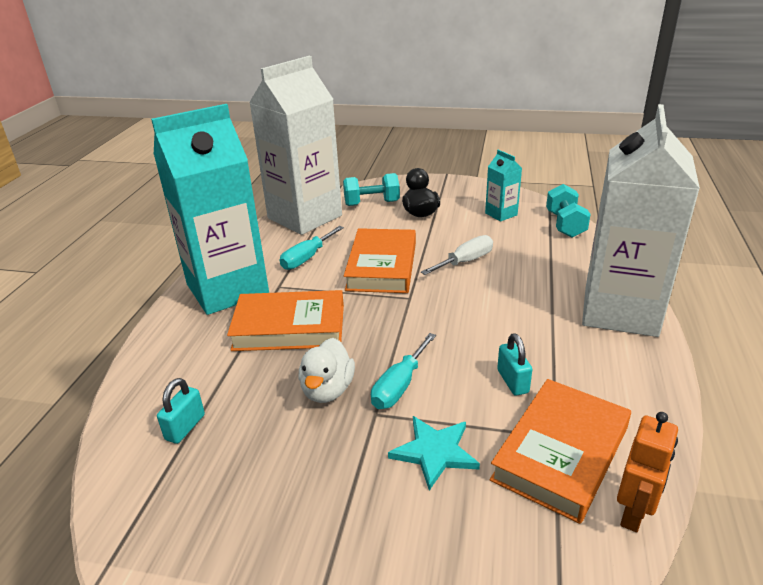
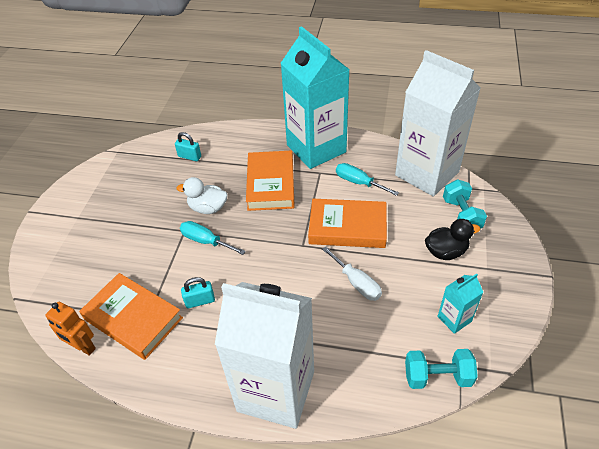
camera: 90 degrees right, 15 degrees up
(434, 452) = (149, 257): turquoise star -> none

